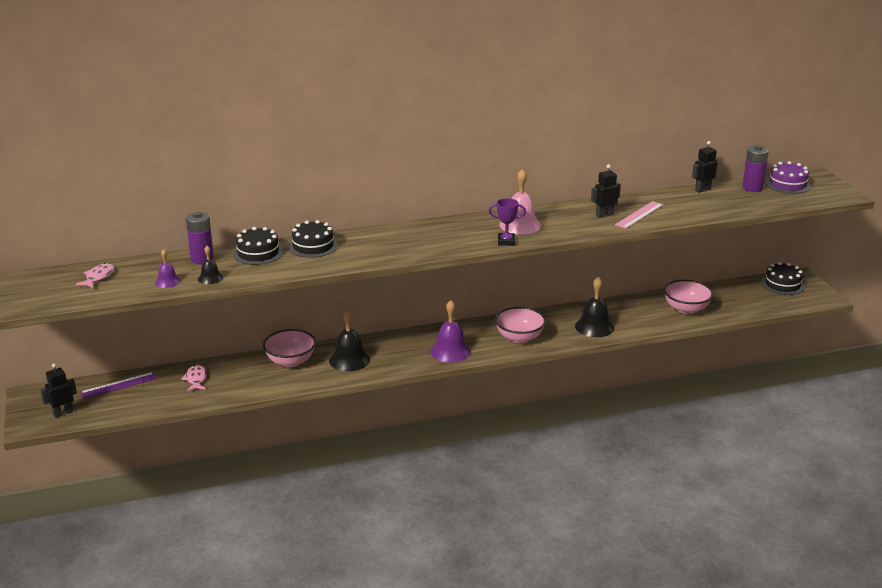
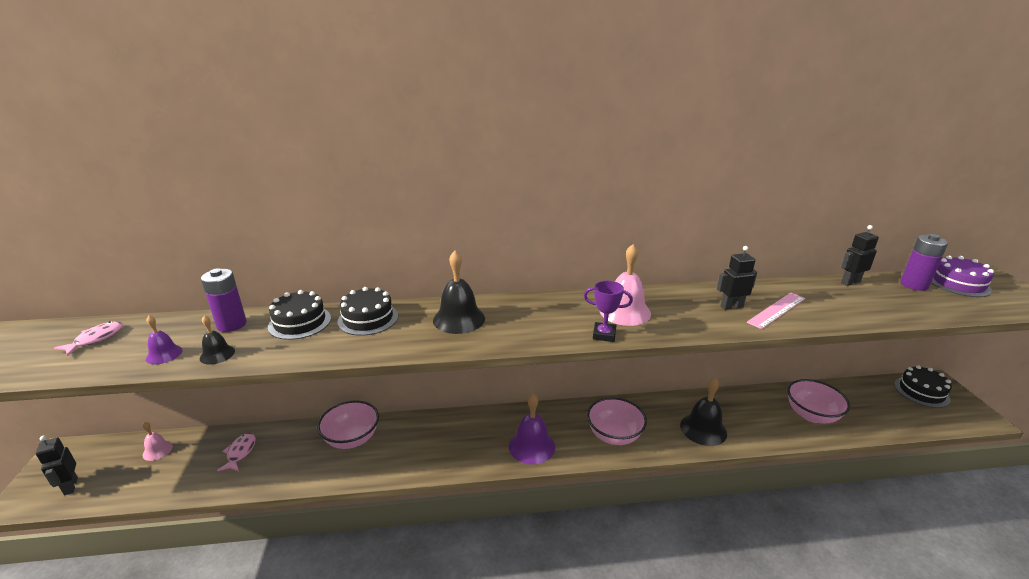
camera: 10 degrees right, 0 degrees up
(63, 413) = (70, 486): black robot -> black robot turned 90 degrees counterclockwise
(119, 385) = (157, 450): purple ruler -> pink bell
(349, 360) = (415, 445): black bell -> black bell (459, 319)

